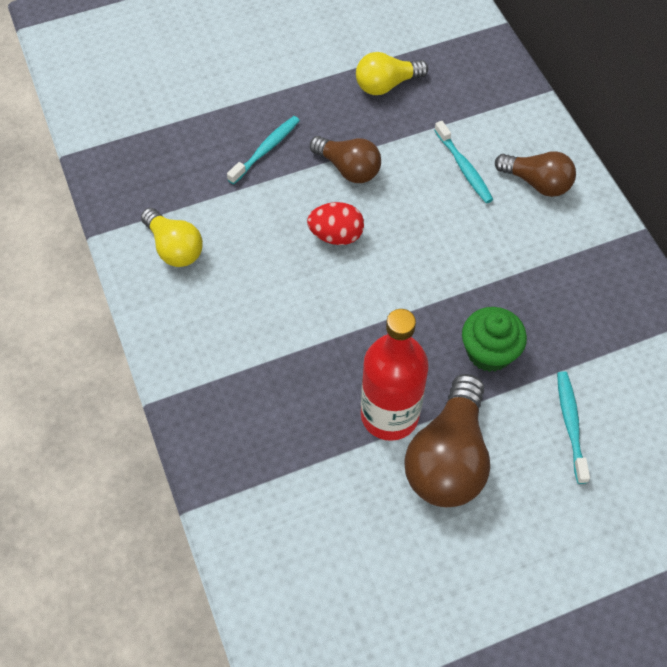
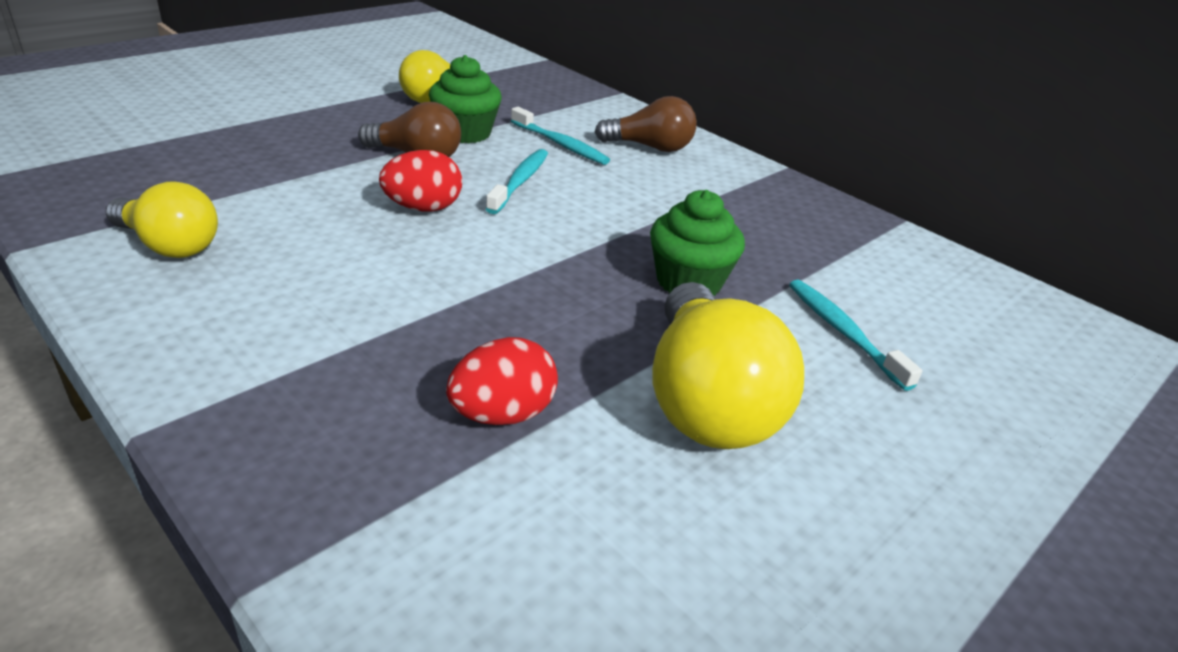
camera: 25 degrees left, 25 degrees down
(265, 150) = (297, 151): turquoise toothbrush -> turquoise toothbrush (519, 182)
(329, 437) = (502, 414): none -> red egg
(389, 415) = (588, 368): red bottle -> none
(394, 140) = (465, 133): none -> green cupcake
(448, 458) = (706, 401): brown light bulb -> yellow light bulb

